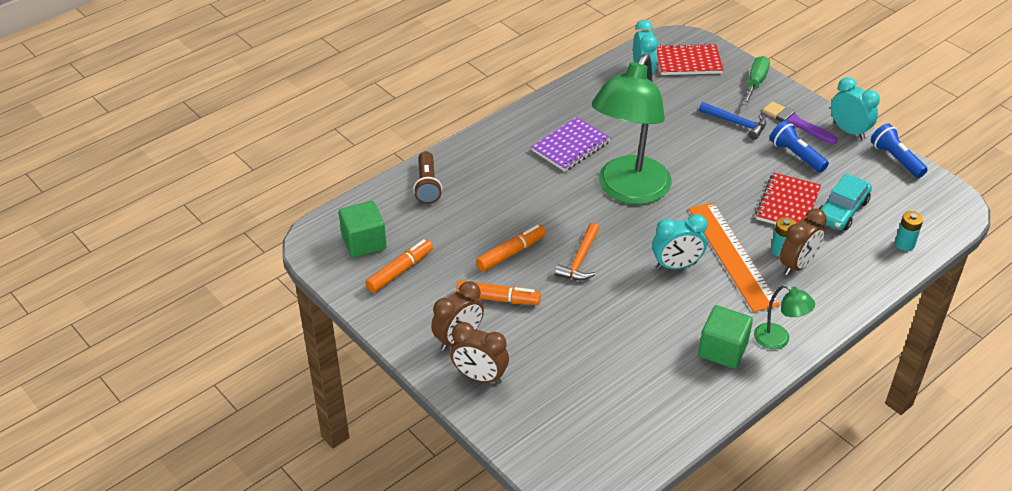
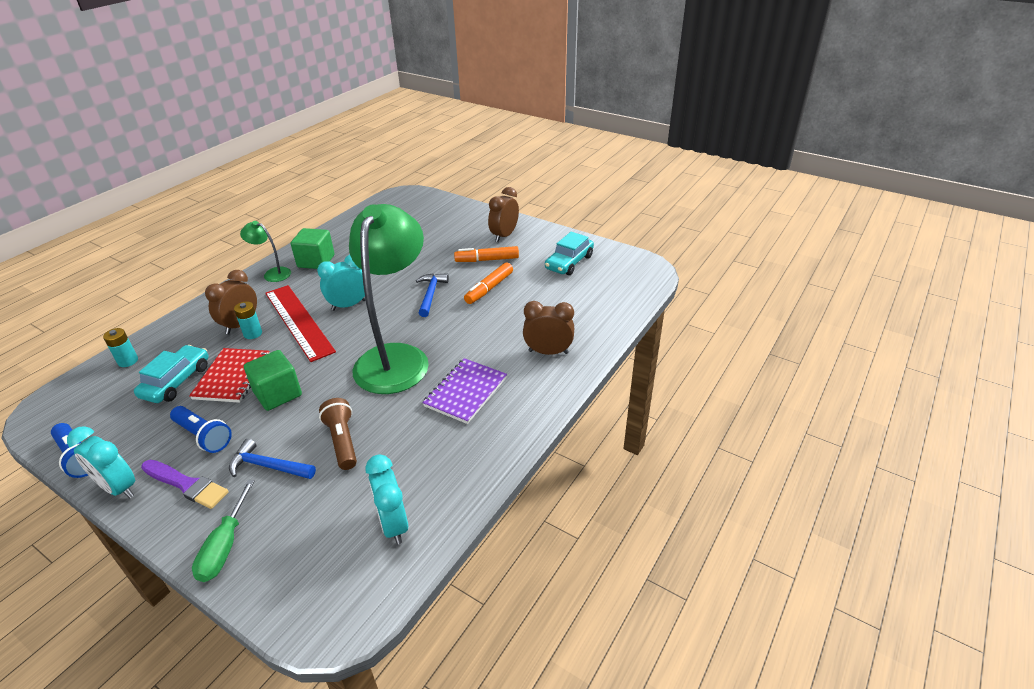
camera: 165 degrees right, 5 degrees down
(364, 242) = (610, 274): green cube -> green cube (278, 394)
(400, 271) = (569, 262): orange marker -> turquoise car
(427, 185) = (589, 324): brown flashlight -> brown flashlight (342, 441)
(479, 377) = (481, 222): brown clock -> brown clock (548, 352)
(580, 260) = (431, 294): orange hammer -> blue hammer
(688, 62) = (324, 567): red notebook -> none
(732, 255) = (298, 321): orange ruler -> red ruler

